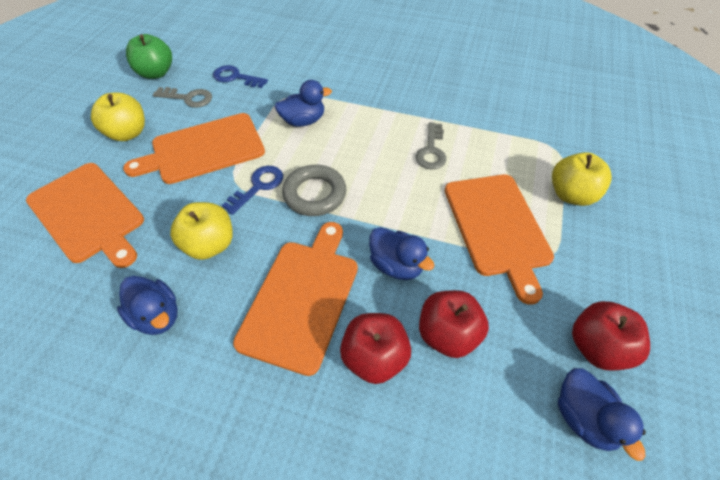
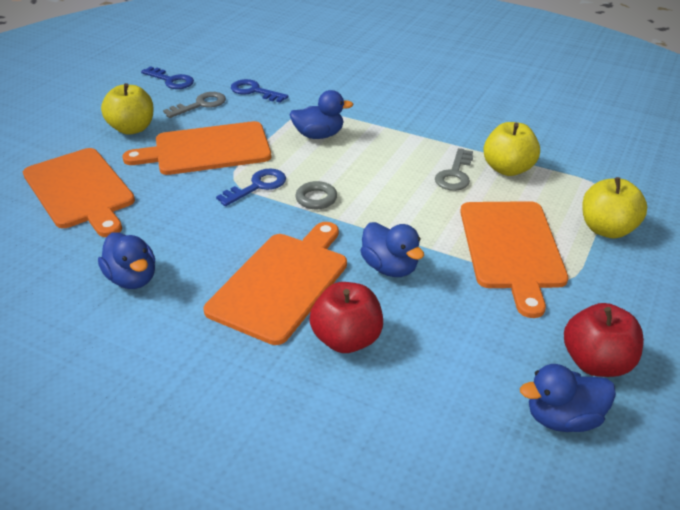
camera: 10 degrees right, 15 degrees down
(156, 73) = (171, 80): green apple -> blue key
(188, 98) = (200, 105): grey key -> grey key turned 60 degrees counterclockwise
(210, 245) = (196, 228): yellow apple -> yellow apple (508, 169)
(315, 194) = (316, 199): grey ring -> grey ring, size x0.60
(447, 334) = (430, 331): red apple -> none
(584, 417) = (562, 418): blue duck -> blue duck turned 90 degrees clockwise

